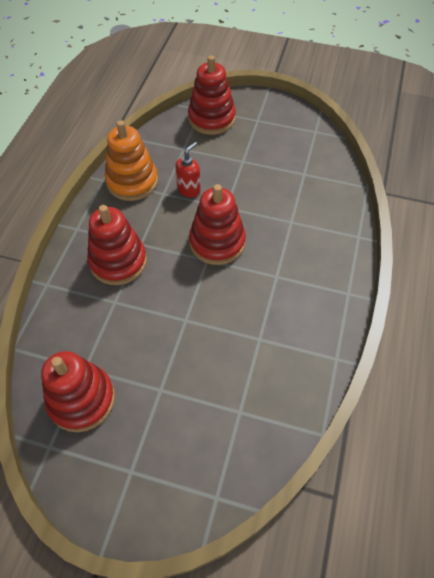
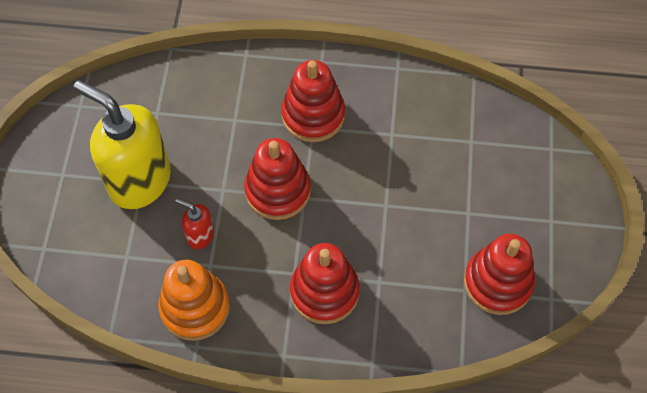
camera: 100 degrees left, 5 degrees up
(211, 118) = (63, 231): red stacking toy -> red stacking toy (313, 115)
(243, 159) = (139, 181): none -> yellow soap dispenser

